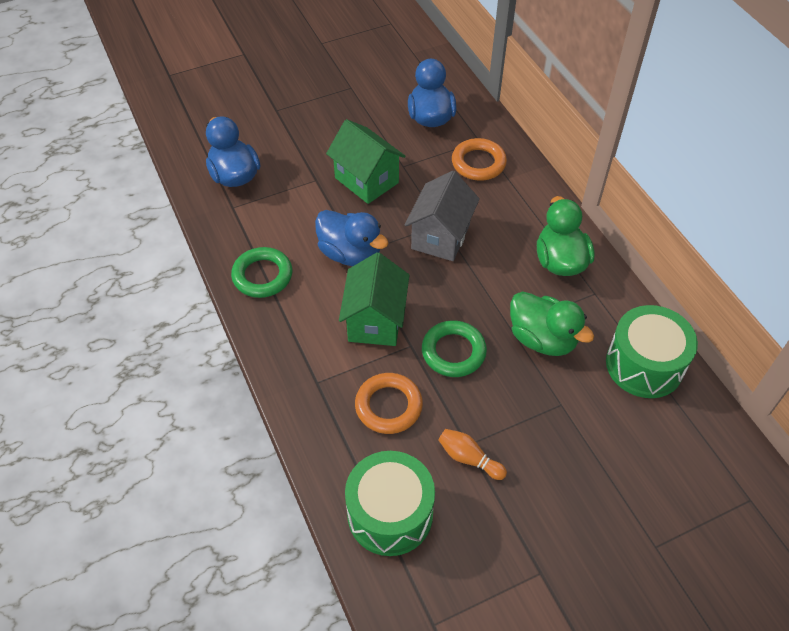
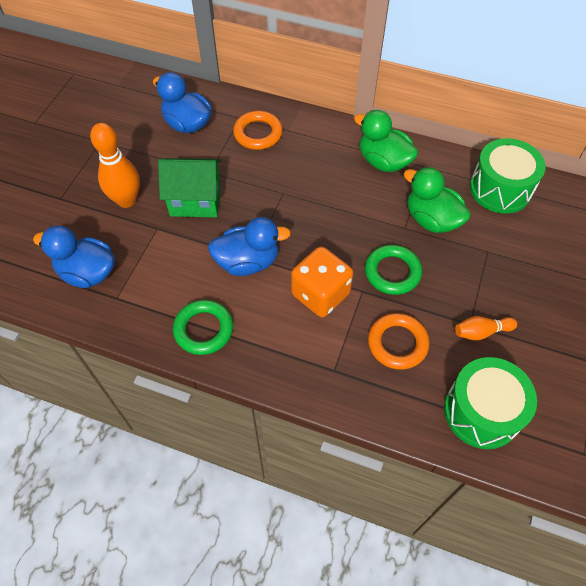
camera: 45 degrees left, 5 degrees up
(318, 144) = (126, 200): none -> orange bowling pin
(375, 321) = (320, 294): green house -> orange dice
(440, 236) = (293, 202): grey house -> none
(542, 339) = (431, 219): green duck -> green duck turned 135 degrees counterclockwise

